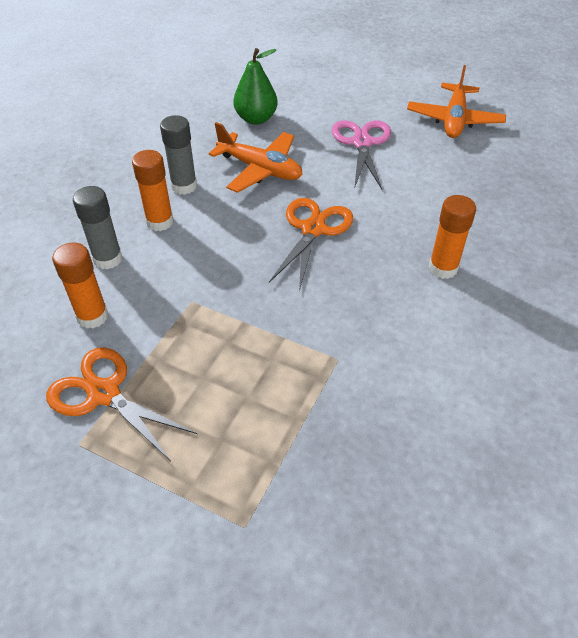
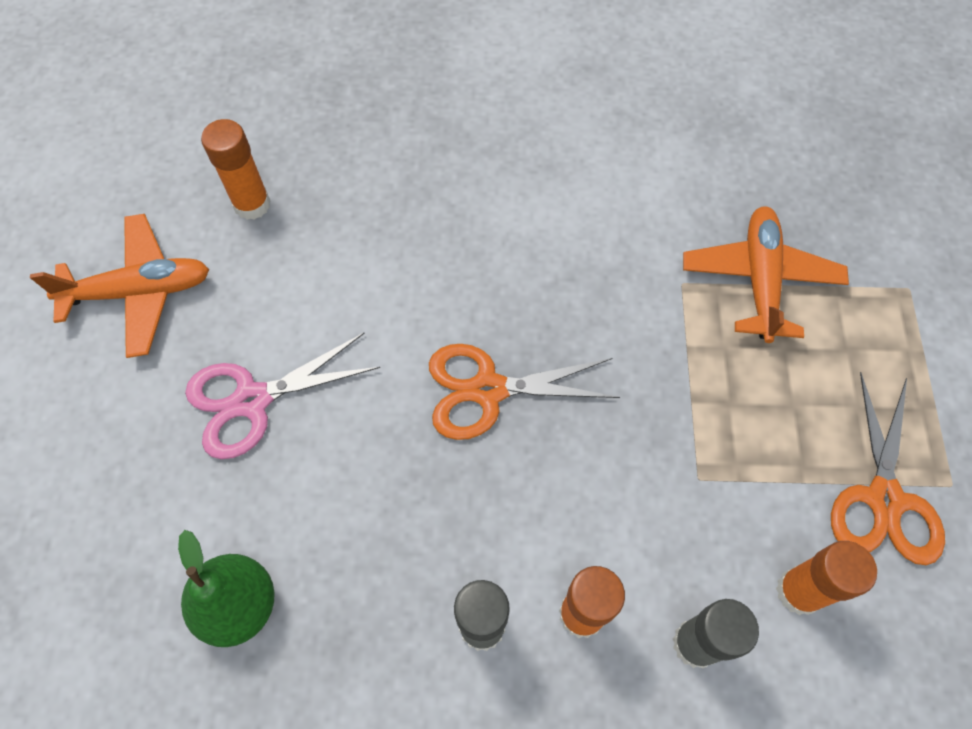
camera: 115 degrees left, 15 degrees up
(260, 169) = (385, 525): orange plane -> orange plane (760, 279)
(443, 268) = (485, 224): orange glue stick -> orange glue stick (252, 204)

